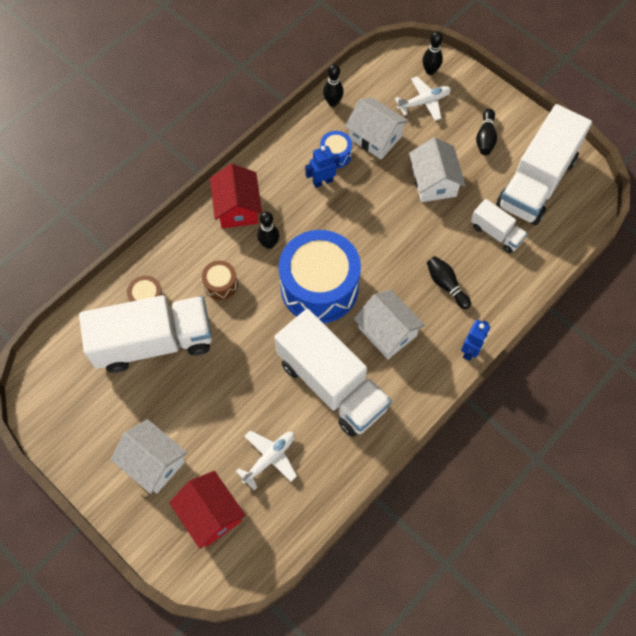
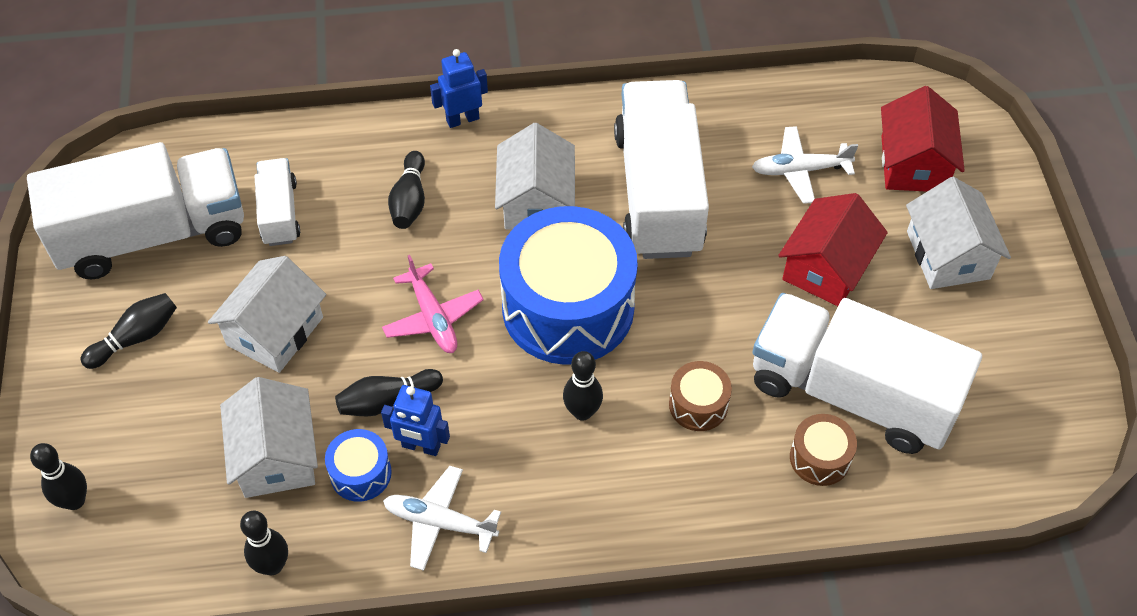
camera: 140 degrees left, 10 degrees down
(237, 208) = (580, 500): red house -> red house (826, 268)
(355, 189) = (387, 401): none -> black bowling pin
(374, 237) = (433, 318): none -> pink plane
(424, 102) = (146, 456): white plane -> white plane (439, 522)

